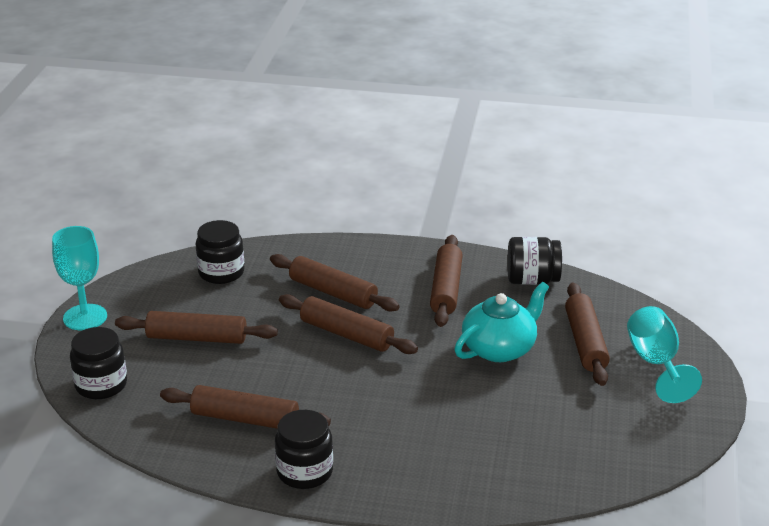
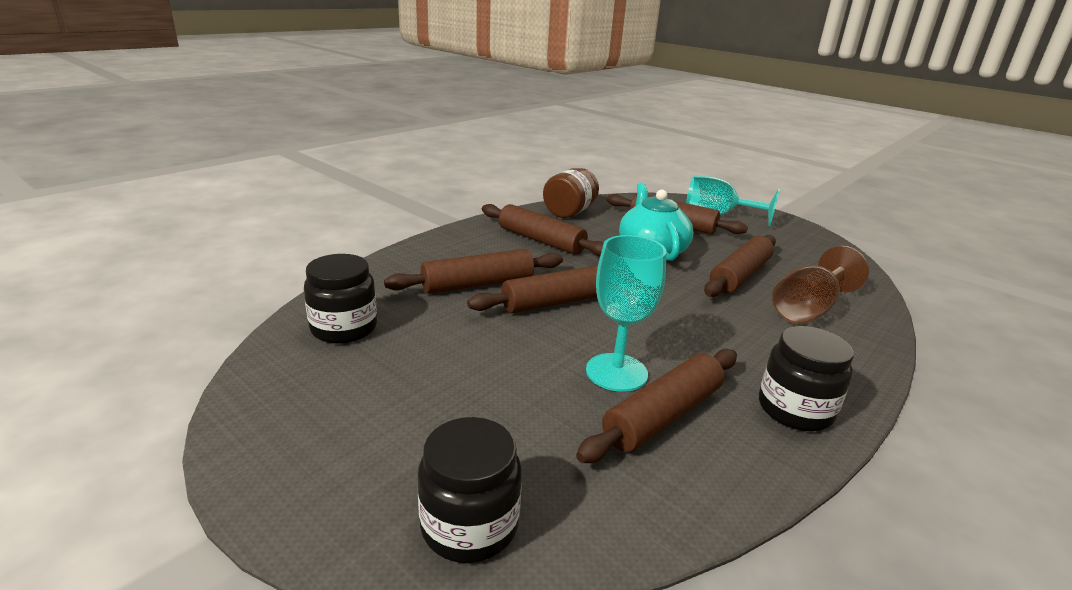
camera: 60 degrees left, 5 degrees down
(85, 317) = (268, 477): turquoise goblet -> turquoise goblet (616, 372)
(196, 338) = (454, 392): brown rolling pin -> brown rolling pin (739, 275)
(478, 457) = (807, 310): none -> brown goblet
(532, 280) = (569, 212): black jar -> brown jar

